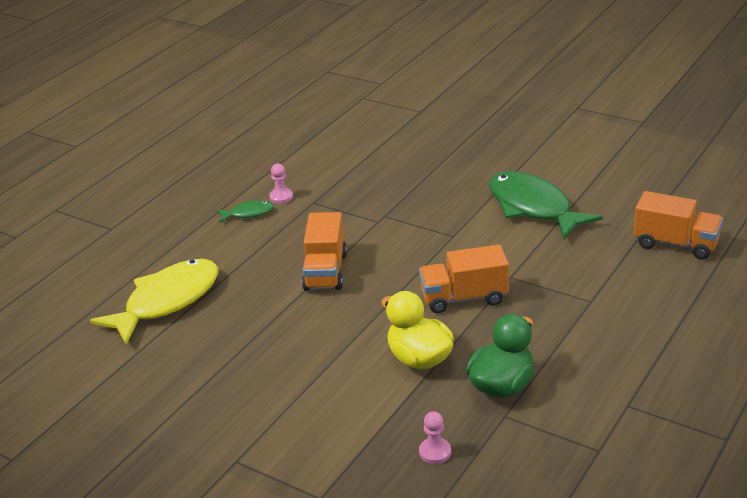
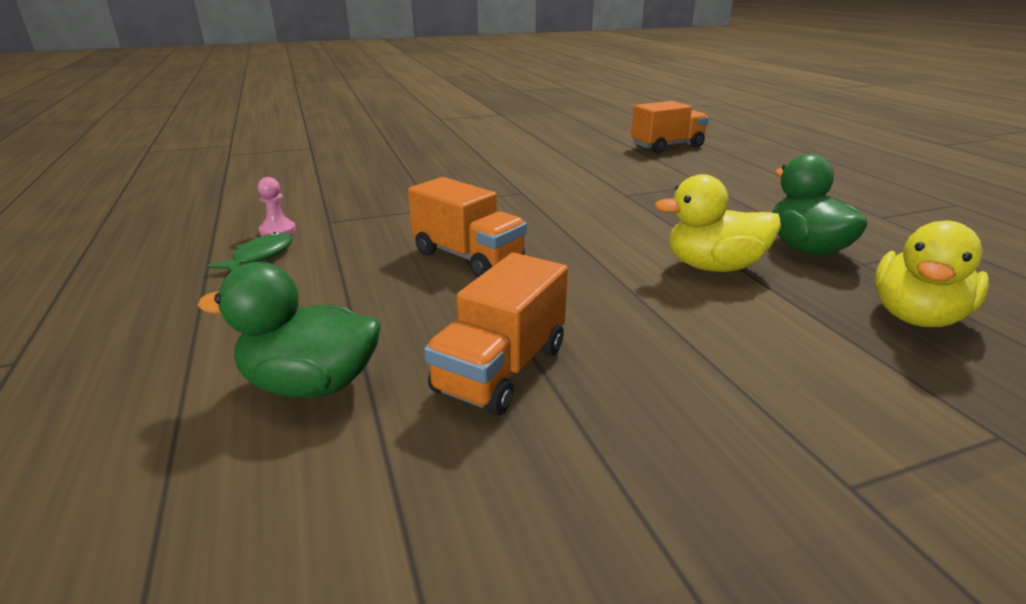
camera: 55 degrees left, 5 degrees down
(167, 301) = (311, 384): yellow fish -> green duck
(435, 452) = (915, 317): pink pawn -> yellow duck
(464, 298) = (631, 218): orange truck -> orange truck (501, 369)
(533, 207) = (538, 161): green fish -> none

